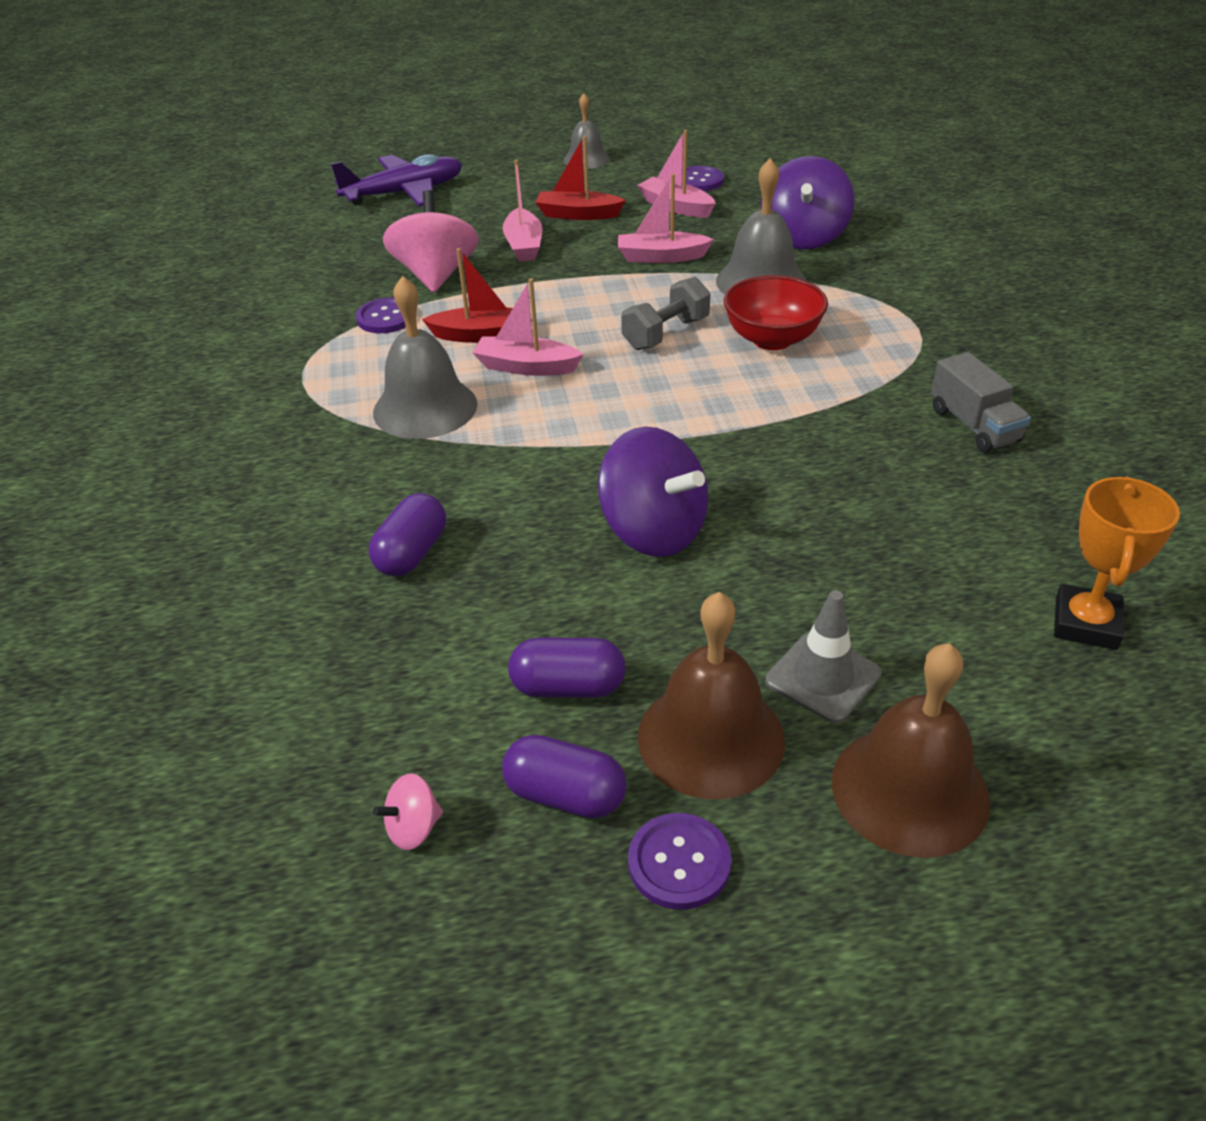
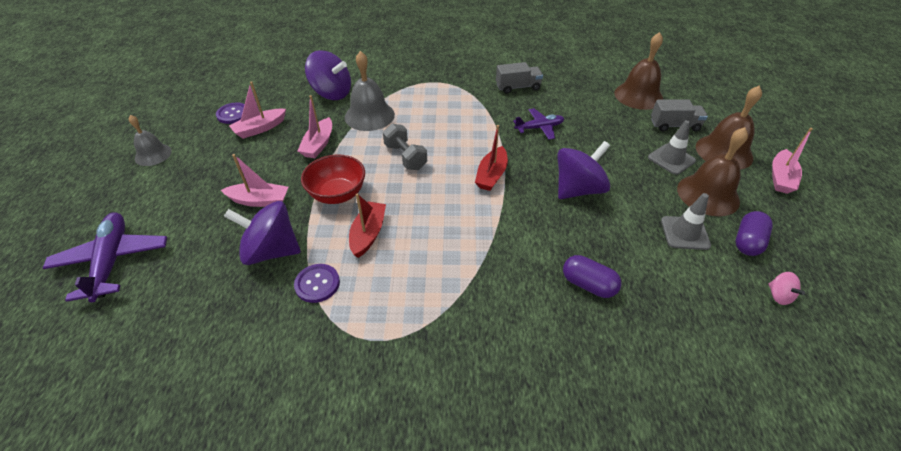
camera: 80 degrees left, 5 degrees up
(425, 408) = (444, 269): grey bell -> none
(436, 275) = (271, 251): pink spinning top -> purple spinning top
(526, 367) = (416, 217): pink boat -> pink boat (781, 178)
(568, 687) = (685, 233): purple capsule -> grey traffic cone
(578, 214) = (235, 170): red boat -> red boat (491, 175)
(679, 863) = (772, 214): purple button -> none
(772, 339) = (428, 123): red bowl -> red bowl (337, 194)
(834, 467) = (539, 128): none -> purple plane
(981, 691) = (674, 125): none -> grey truck
(1086, 623) = (638, 95): orange trophy -> brown bell

